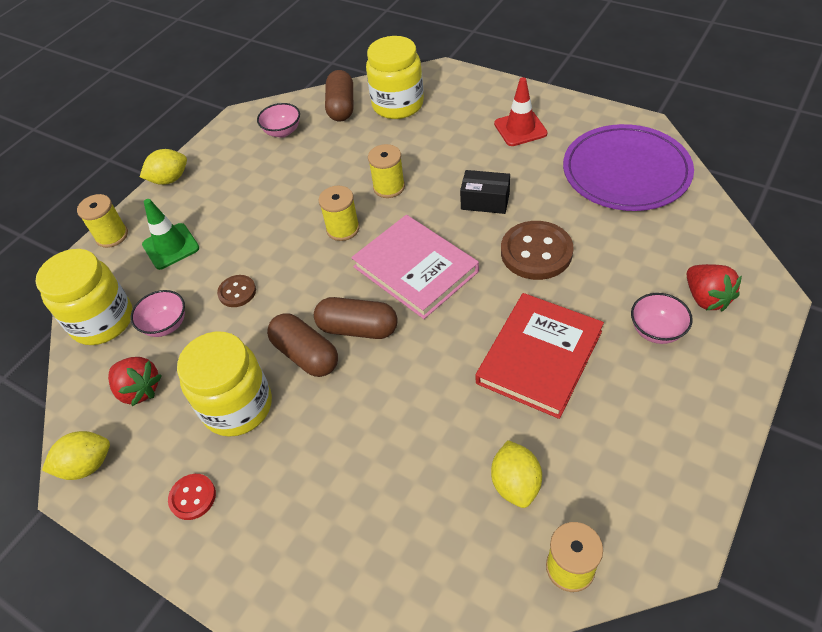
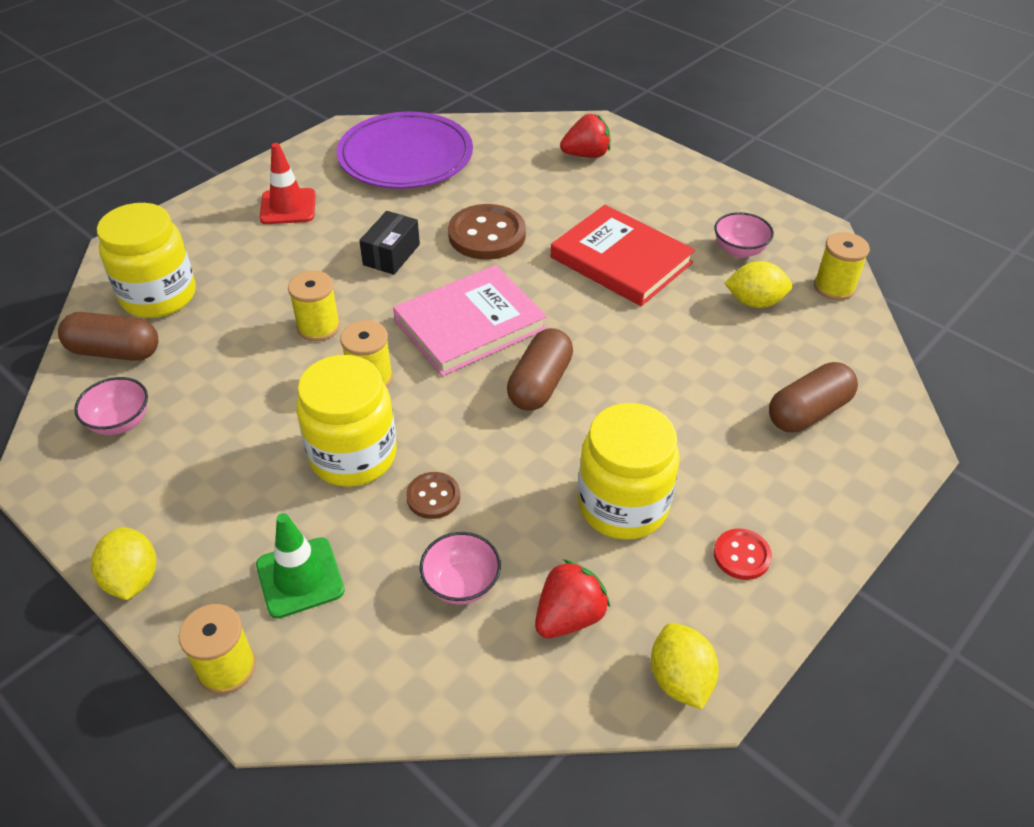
camera: 85 degrees left, 5 degrees down
(102, 321) = (421, 673): yellow jar -> yellow jar (353, 455)
(306, 355) = (563, 434): brown capsule -> brown capsule (808, 412)
(656, 330) = (612, 188): pink bowl -> pink bowl (739, 250)

